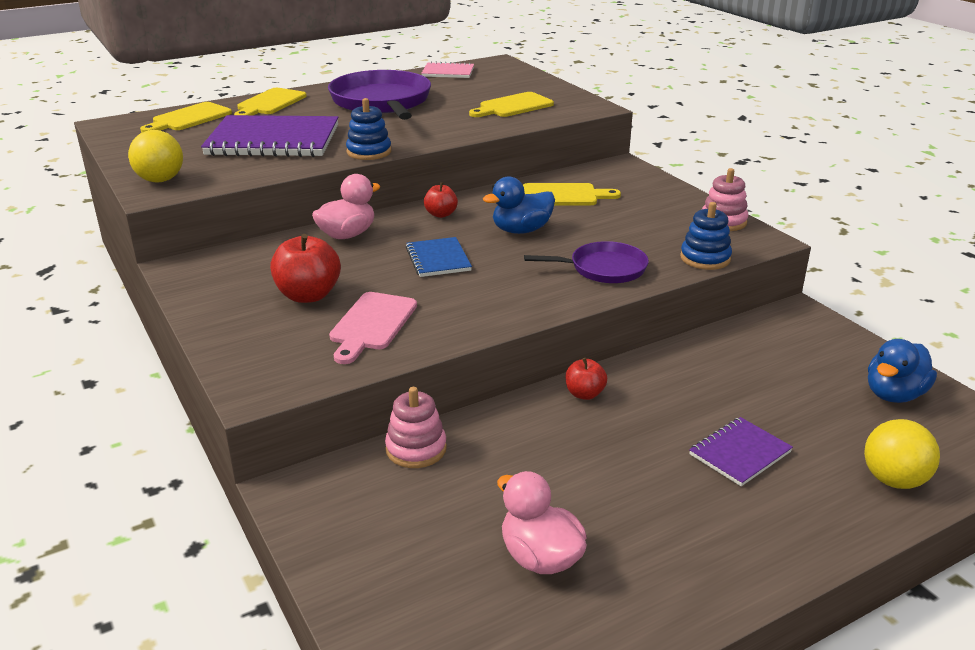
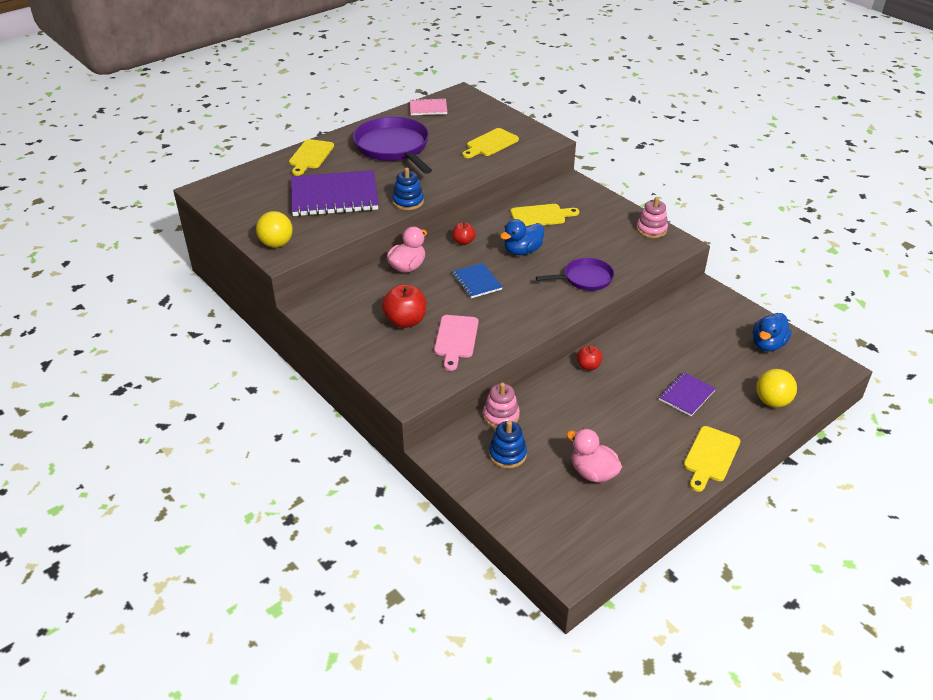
camera: 10 degrees left, 10 degrees up
(189, 118) = (259, 178): yellow cutting board -> yellow cutting board (710, 456)
(705, 258) = (646, 263): blue stacking toy -> blue stacking toy (507, 454)

